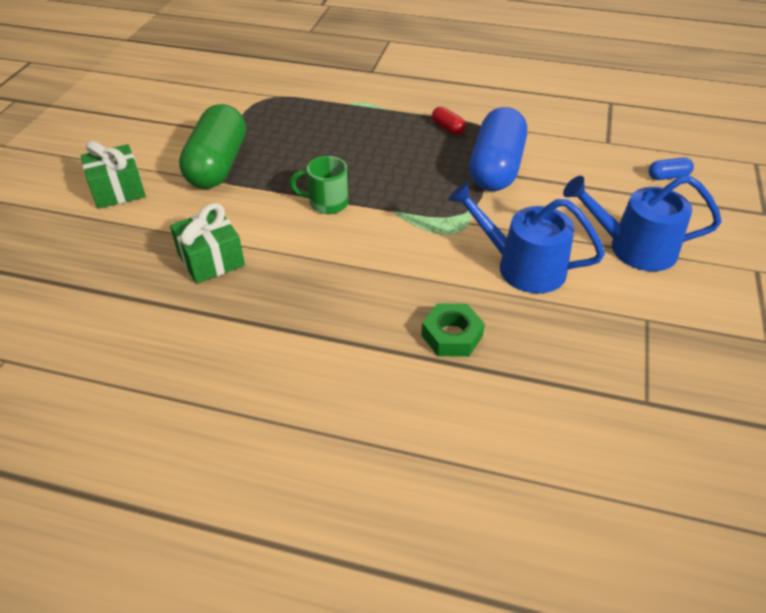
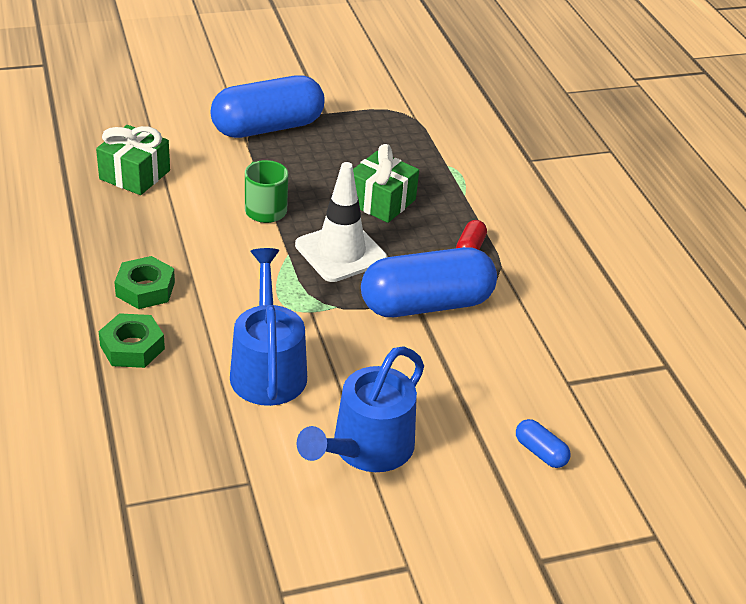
camera: 55 degrees right, 5 degrees down
(118, 190) = (187, 91): green gift -> green gift (381, 201)
(218, 165) = (268, 127): green capsule -> blue capsule
(379, 303) = (145, 289): none -> green nut
(409, 184) = (341, 252): none -> white traffic cone
(634, 248) = (366, 448): blue watering can -> blue watering can turned 120 degrees counterclockwise

